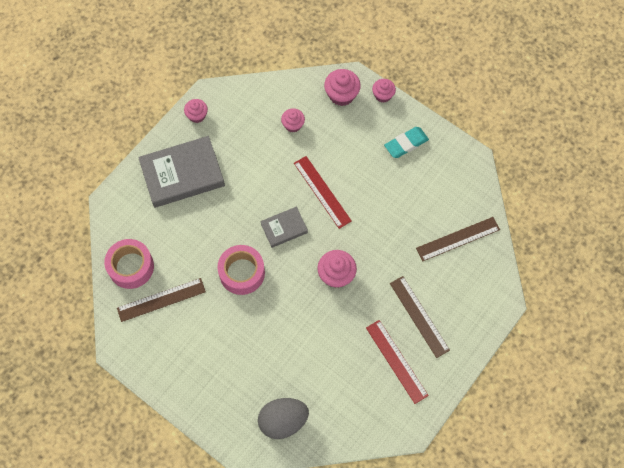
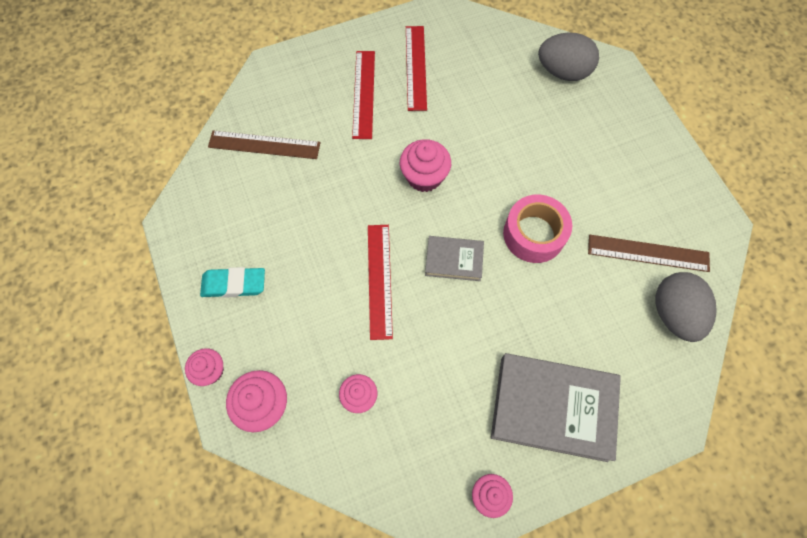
camera: 150 degrees left, 0 degrees up
(131, 267) = (673, 313): pink tape -> grey egg
(419, 316) = (364, 94): brown ruler -> red ruler

